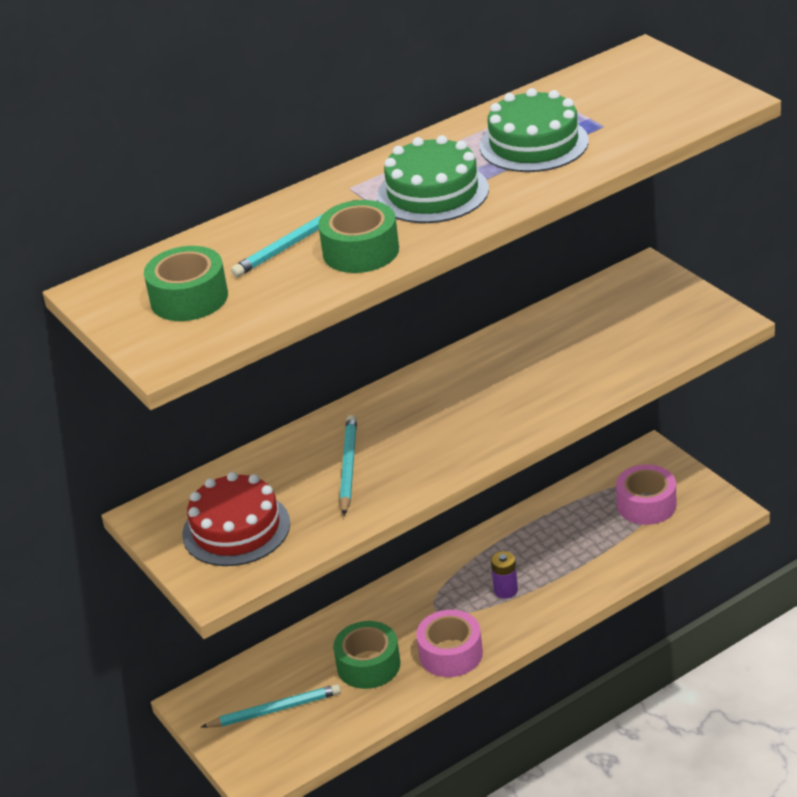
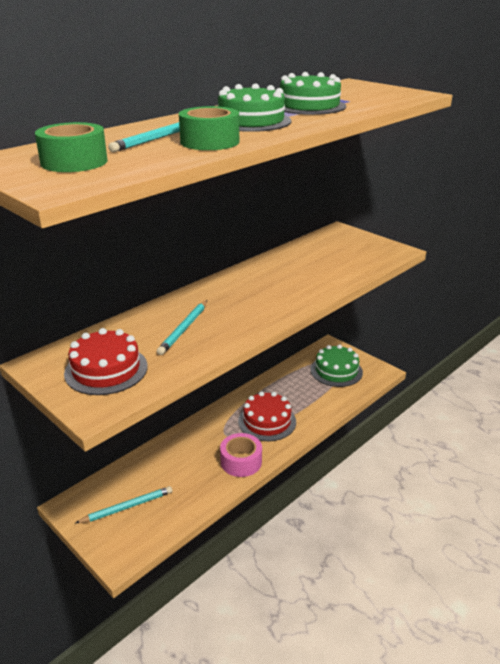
camera: 15 degrees left, 5 degrees down
(348, 467) = (184, 329): turquoise pencil -> turquoise pencil turned 150 degrees counterclockwise
(368, 665) = (188, 472): green tape -> none
(505, 590) = (267, 421): purple battery -> red cake
(646, 505) = (336, 371): pink tape -> green cake

